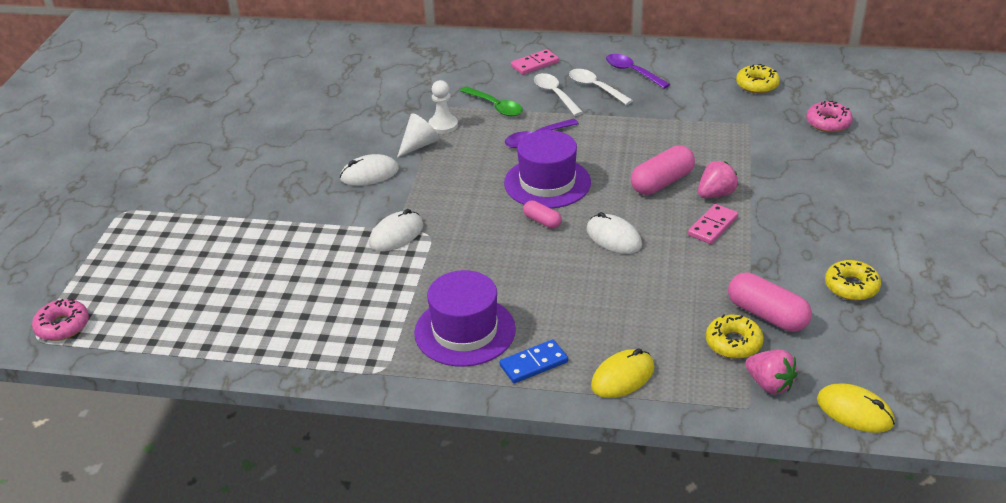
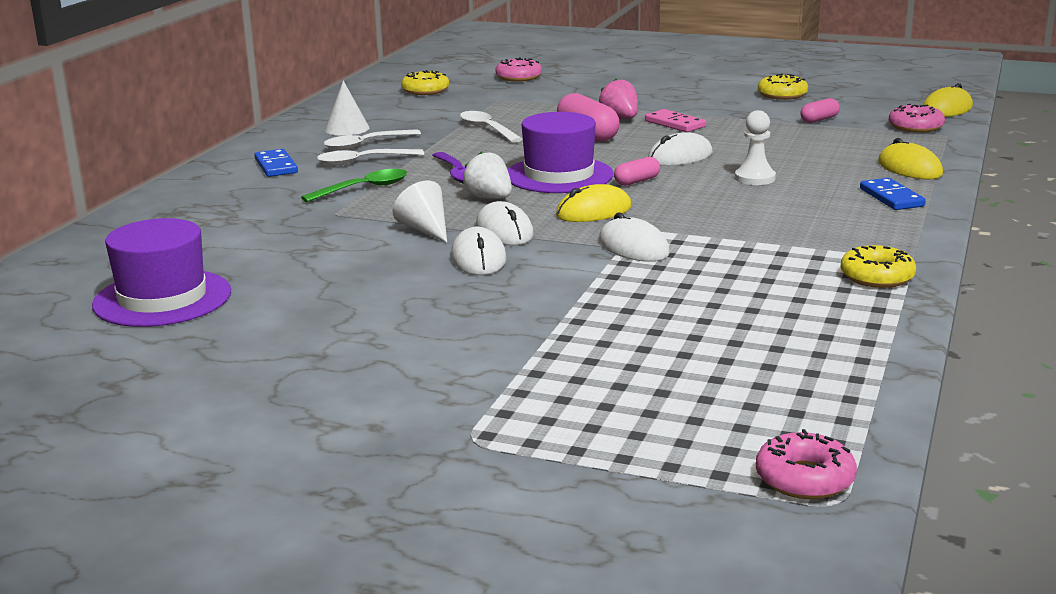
camera: 80 degrees left, 15 degrees down
(421, 176) = (504, 231): none -> white mouse
(443, 125) = (386, 216): white pawn -> white pawn (755, 178)
(465, 331) = (835, 222): purple hat -> purple hat (162, 298)
(467, 209) = (593, 211): none -> yellow mouse
(486, 160) = (489, 198): none -> white strawberry
(534, 64) = (276, 166): pink domino -> blue domino
(632, 72) = (347, 129): purple spoon -> white cone
(656, 132) = (487, 129): none -> white spoon
(733, 343) = (859, 132): yellow donut -> yellow donut (877, 277)
(767, 315) = (819, 120): pink capsule -> pink capsule, size x0.56
(769, 384) = (915, 127): pink strawberry -> pink donut

